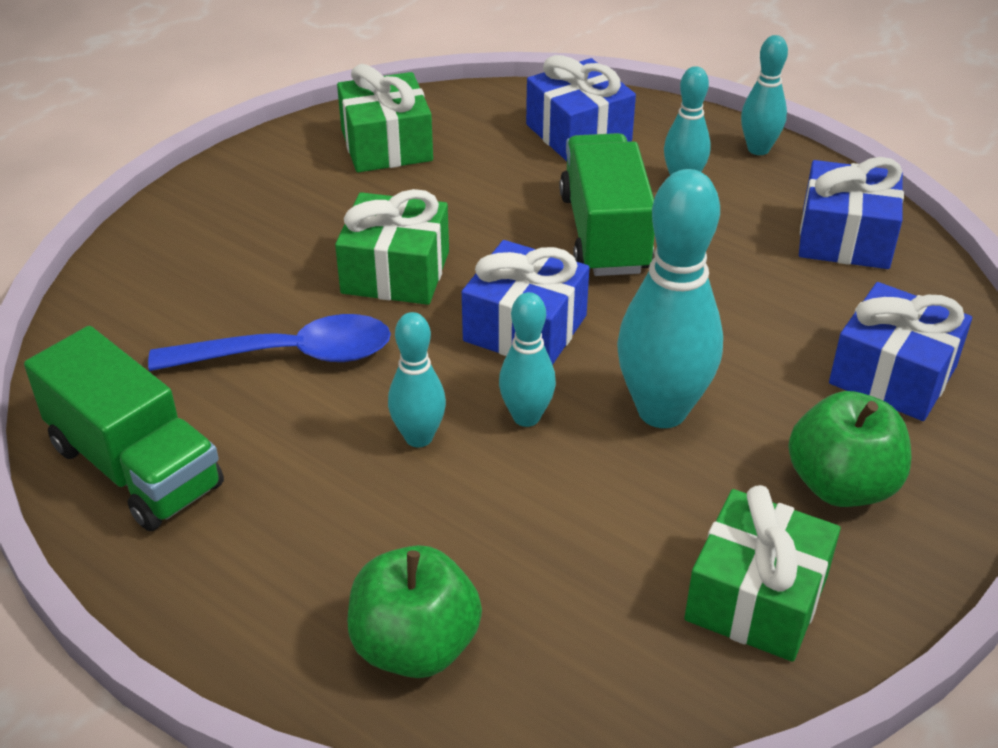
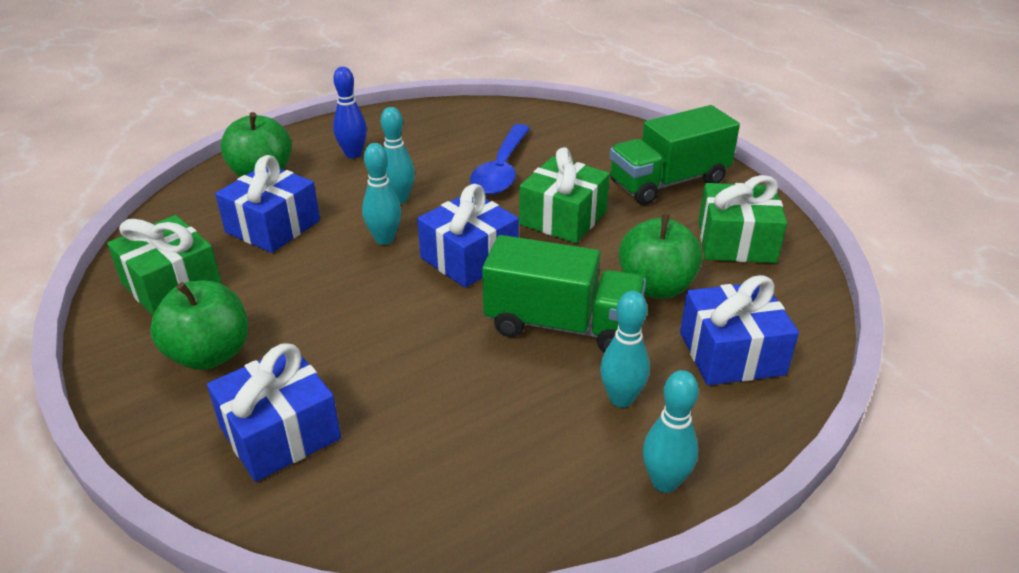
camera: 110 degrees right, 5 degrees down
(135, 466) = (445, 121): green truck -> green truck (668, 182)
(297, 546) = (353, 154): none -> blue bowling pin
(501, 185) = (655, 287): none -> green apple
(662, 411) = (344, 295): turquoise bowling pin -> none
(845, 238) = (475, 487): blue gift -> blue gift (273, 226)

